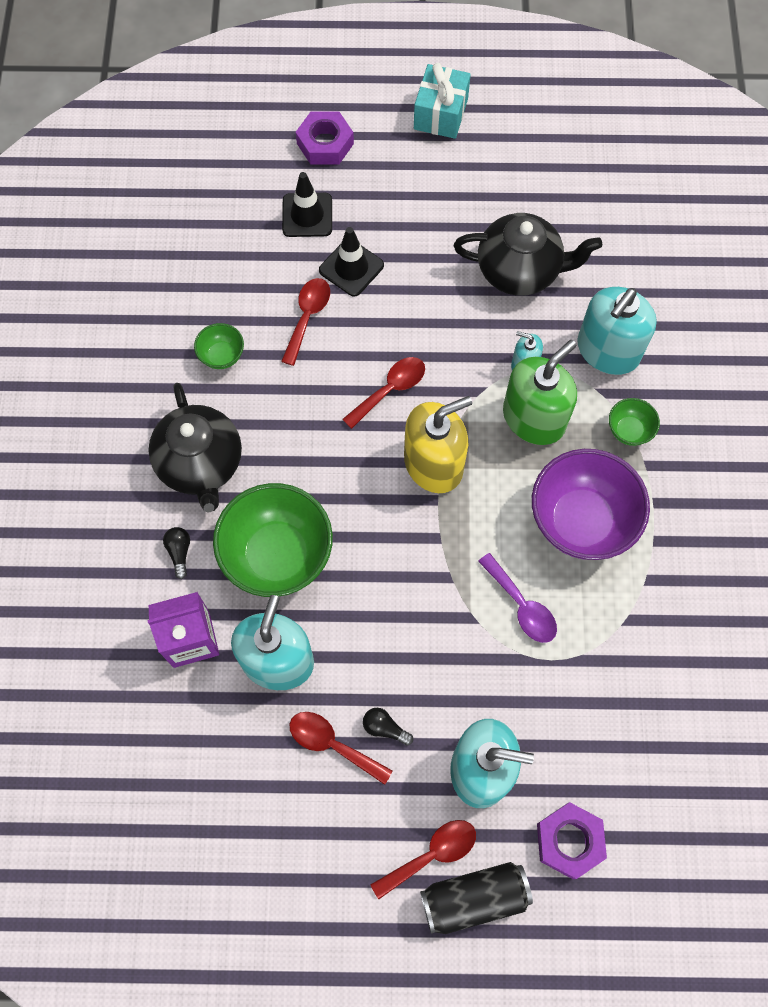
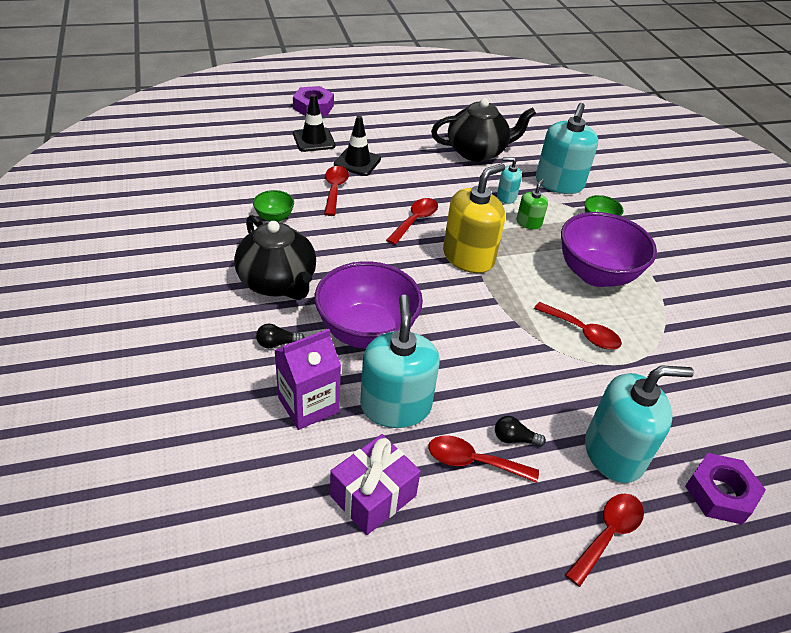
camera: 20 degrees left, 25 degrees down
(179, 552) = (277, 343): black light bulb -> black light bulb turned 75 degrees counterclockwise
(223, 758) = (373, 496): none -> purple gift
(278, 555) = (366, 332): green bowl -> purple bowl
(440, 114) = (387, 89): turquoise gift -> none
(474, 898) = (667, 563): black can -> none
(522, 606) = (582, 332): purple spoon -> red spoon
(534, 418) = (528, 223): green soap dispenser -> green soap dispenser, size x0.49

